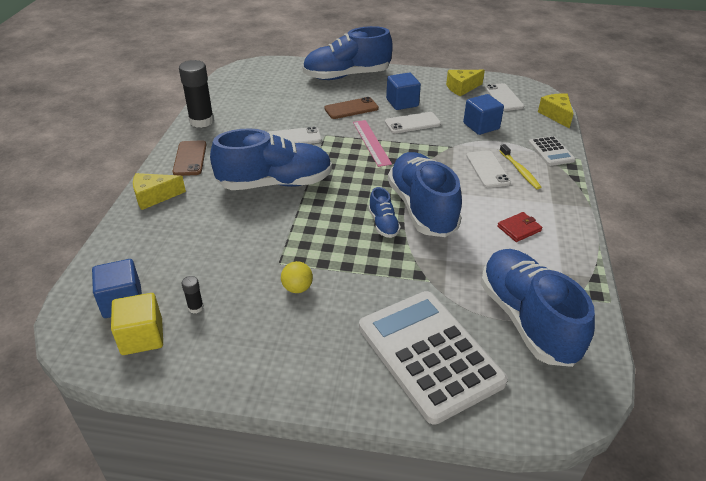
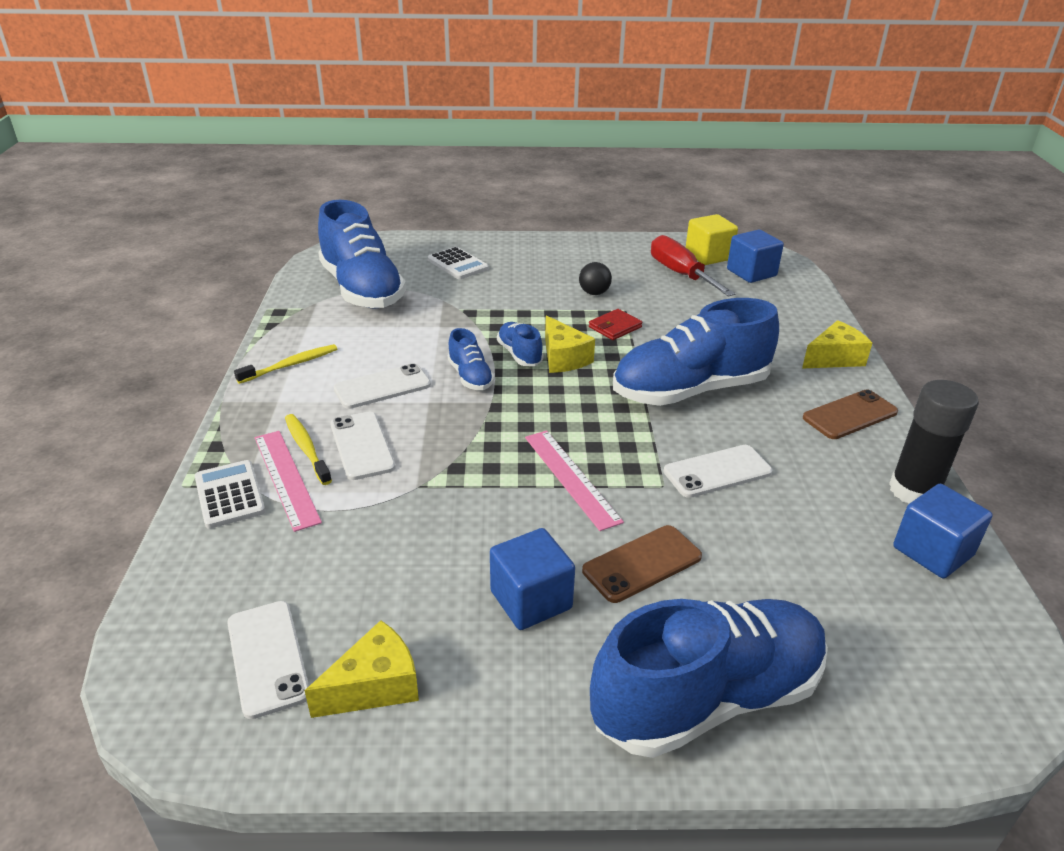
camera: 170 degrees right, 5 degrees down
(190, 158) = (850, 415): brown phone -> brown phone turned 75 degrees clockwise
(195, 307) = (680, 274): black glue stick -> red screwdriver
(297, 288) = (594, 293): yellow ball -> black ball
(412, 123) = (499, 536): white phone -> white phone (382, 387)
(422, 208) = (470, 377): blue shoe -> blue shoe, size x0.45
(429, 354) = (457, 264): white calculator -> white calculator, size x0.47
(481, 126) = (351, 545): blue cube -> blue cube (932, 551)
(519, 229) = (341, 364): red wallet -> red wallet (615, 327)
(525, 156) = (286, 478): none -> pink ruler
(556, 115) = (160, 603): yellow cheese -> yellow cheese (563, 358)
(557, 232) = (290, 365): none -> yellow toothbrush

